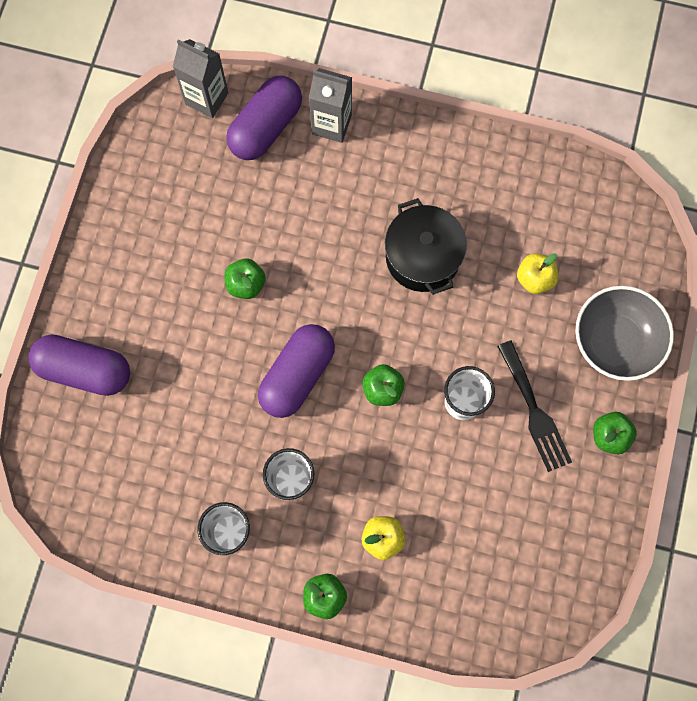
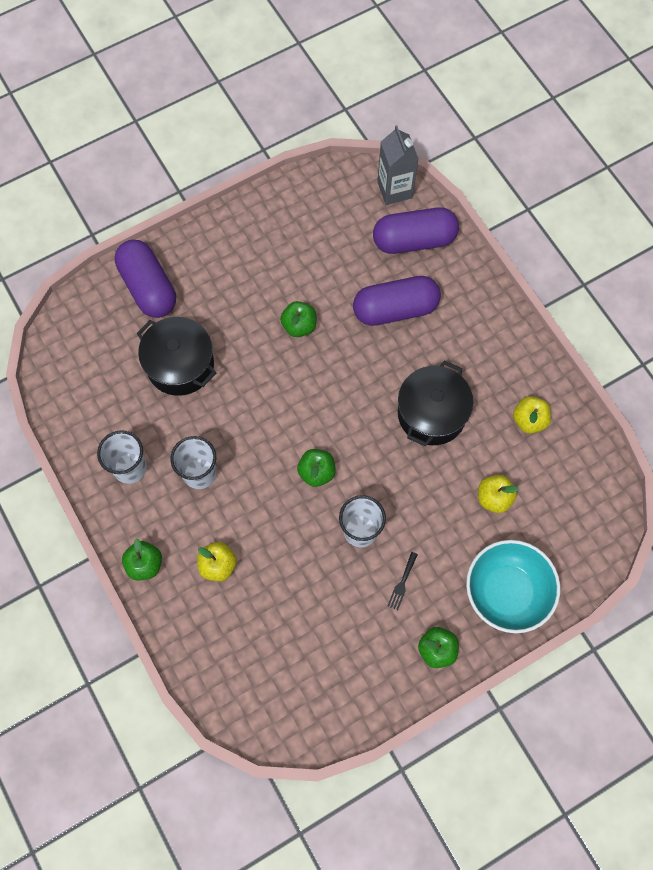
camera: 45 degrees right, 5 degrees down
(182, 409) = (180, 365): none -> black pot
(297, 375) = (272, 412): purple capsule -> purple capsule (395, 309)
(331, 124) = (459, 276): grey carton -> none
(500, 192) = (529, 420): none -> yellow apple
(534, 411) = (402, 583): black fork -> black fork, size x0.47
(615, 341) = (507, 592): grey bowl -> turquoise bowl

